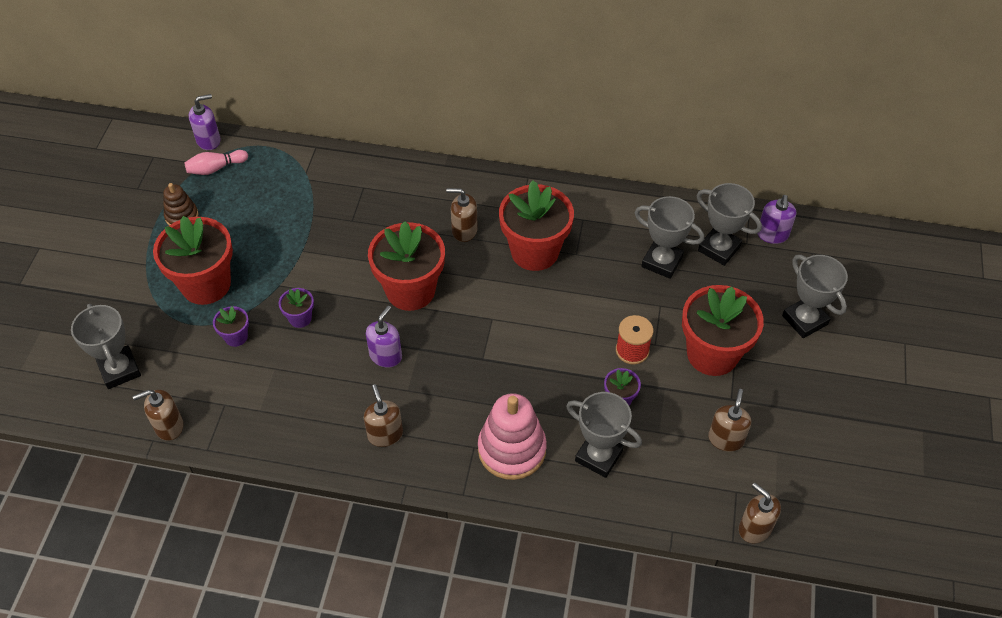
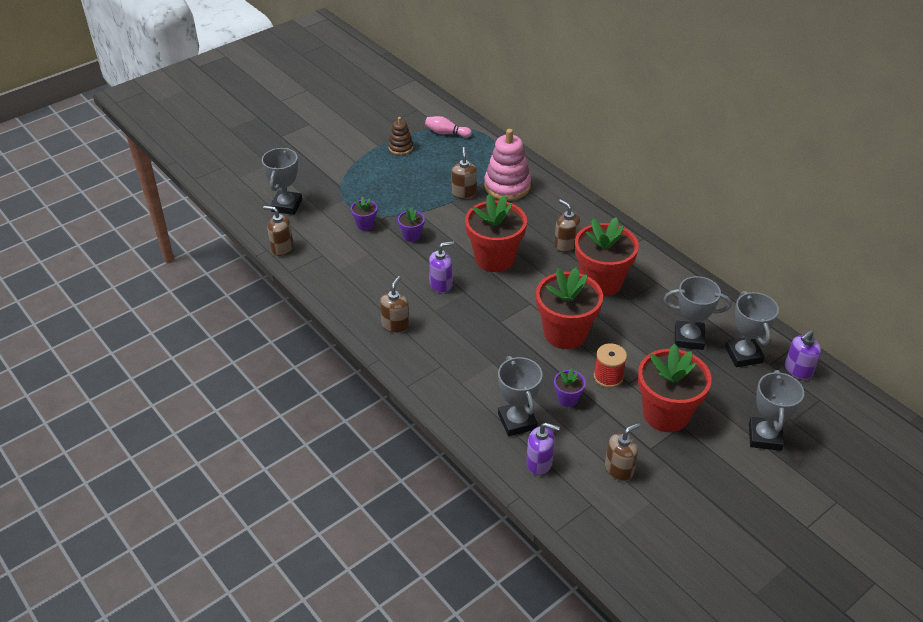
camera: 40 degrees right, 10 degrees down
(206, 284) = (377, 189): red flower pot -> red flower pot (565, 333)
(209, 140) = (457, 117): purple soap dispenser -> purple soap dispenser (539, 463)
(512, 449) = (464, 382): pink stacking toy -> pink stacking toy (507, 186)
(662, 262) = (689, 338): grey trophy -> grey trophy turned 60 degrees counterclockwise
(754, 528) = (581, 534): brown soap dispenser -> brown soap dispenser (464, 193)

